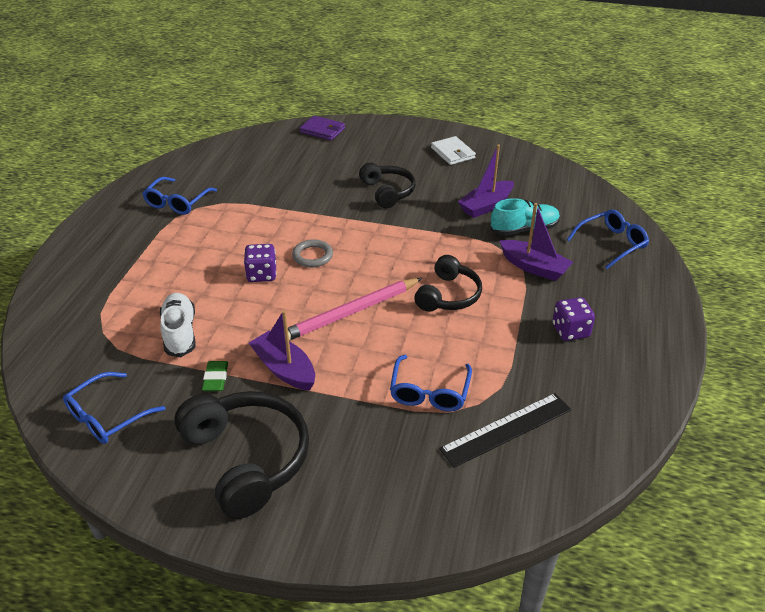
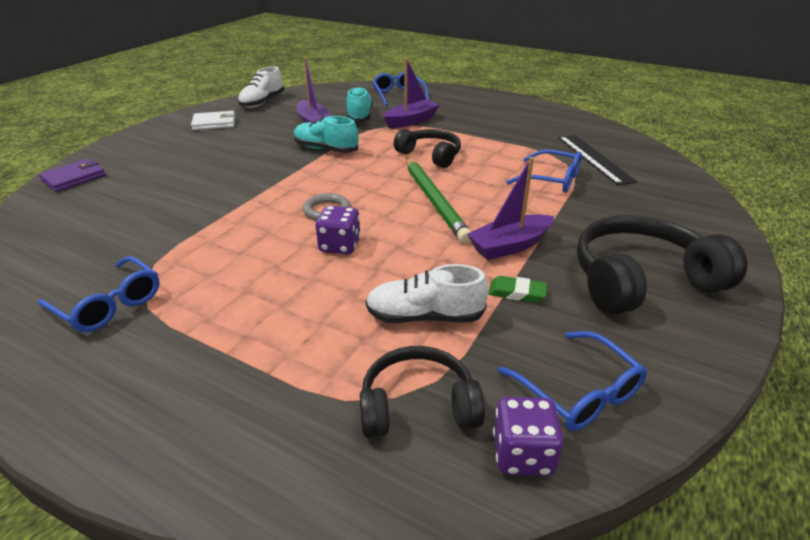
camera: 75 degrees left, 5 degrees down
(350, 313) = (434, 201): pink pencil -> green pencil
(388, 192) = (247, 159): black headphones -> black headphones (417, 405)
(428, 228) = (326, 149): none -> turquoise shoe
(520, 162) = (262, 102): none -> white shoe
(570, 331) = (492, 122): purple dice -> purple dice (522, 454)

